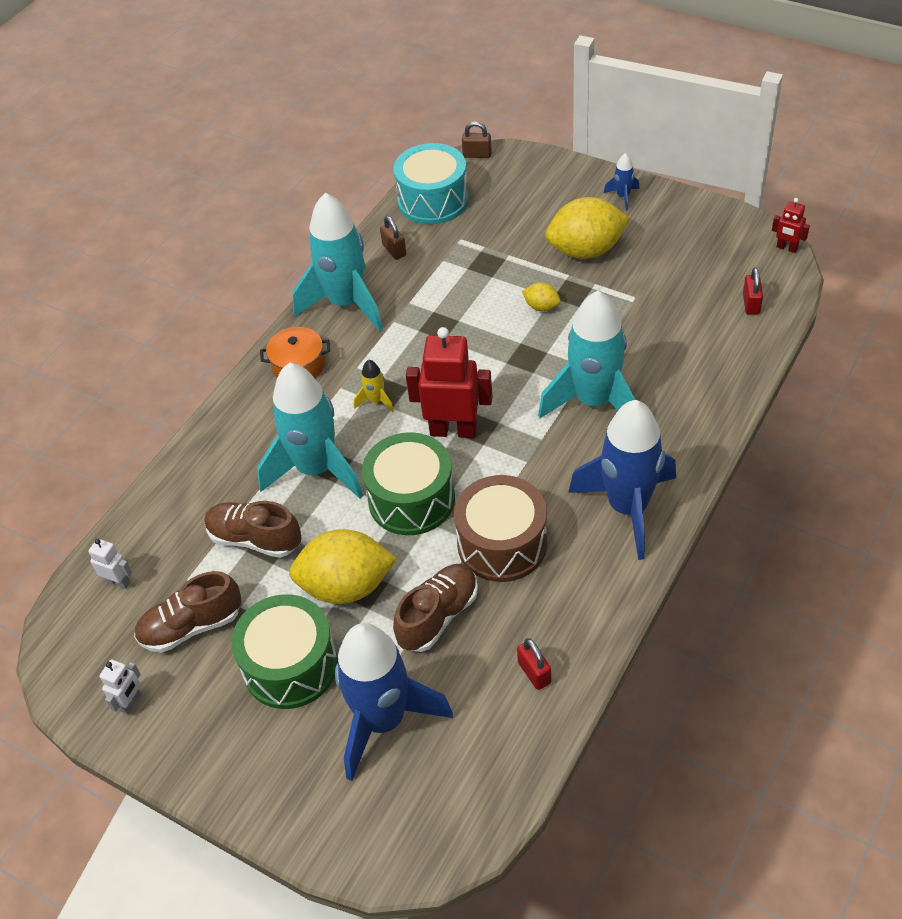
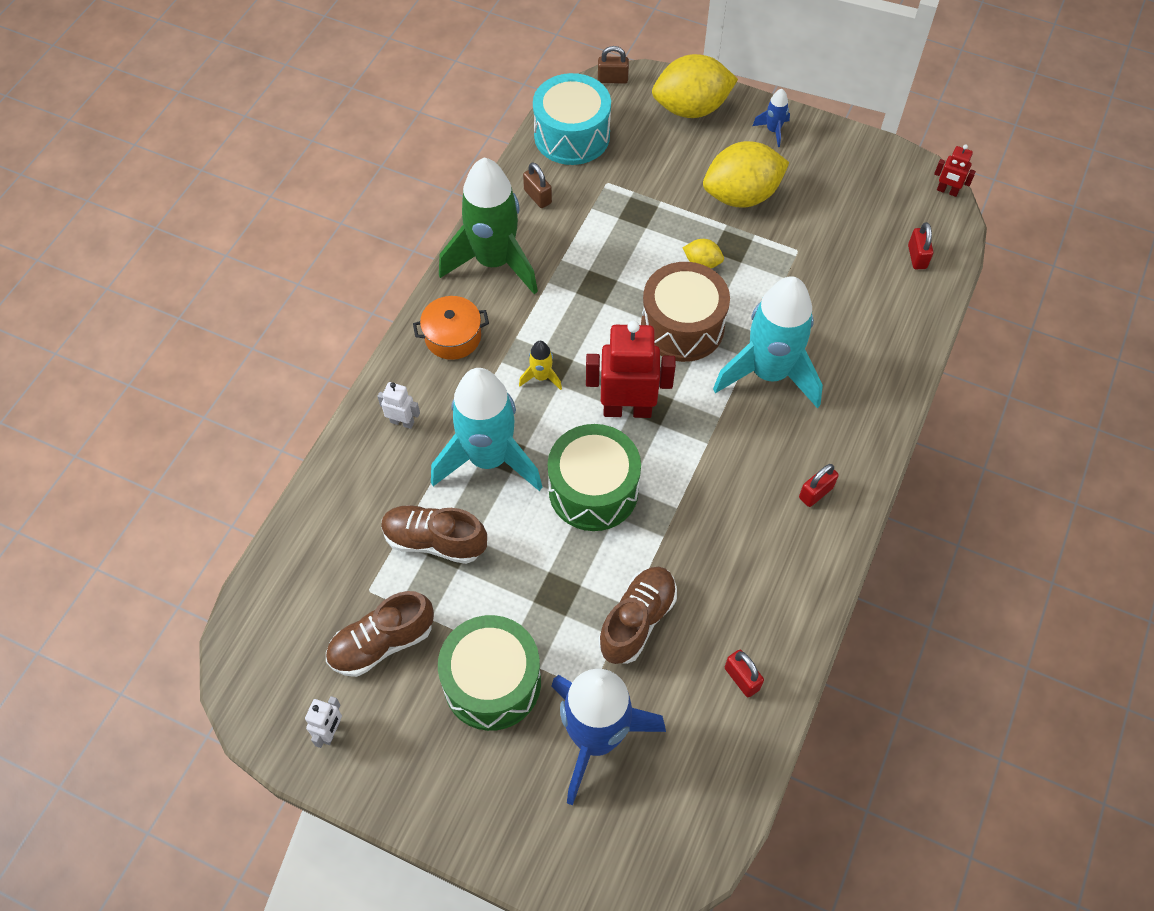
camera: 10 degrees left, 10 degrees up
(119, 582) = (296, 595): white robot -> white robot (402, 422)
(346, 303) = (494, 262): turquoise rocket -> green rocket
(346, 586) = (538, 591): yellow lemon -> yellow lemon (691, 108)
(502, 544) = (693, 537): brown drum -> brown drum (682, 326)
(628, 508) = (816, 493): blue rocket -> red padlock

